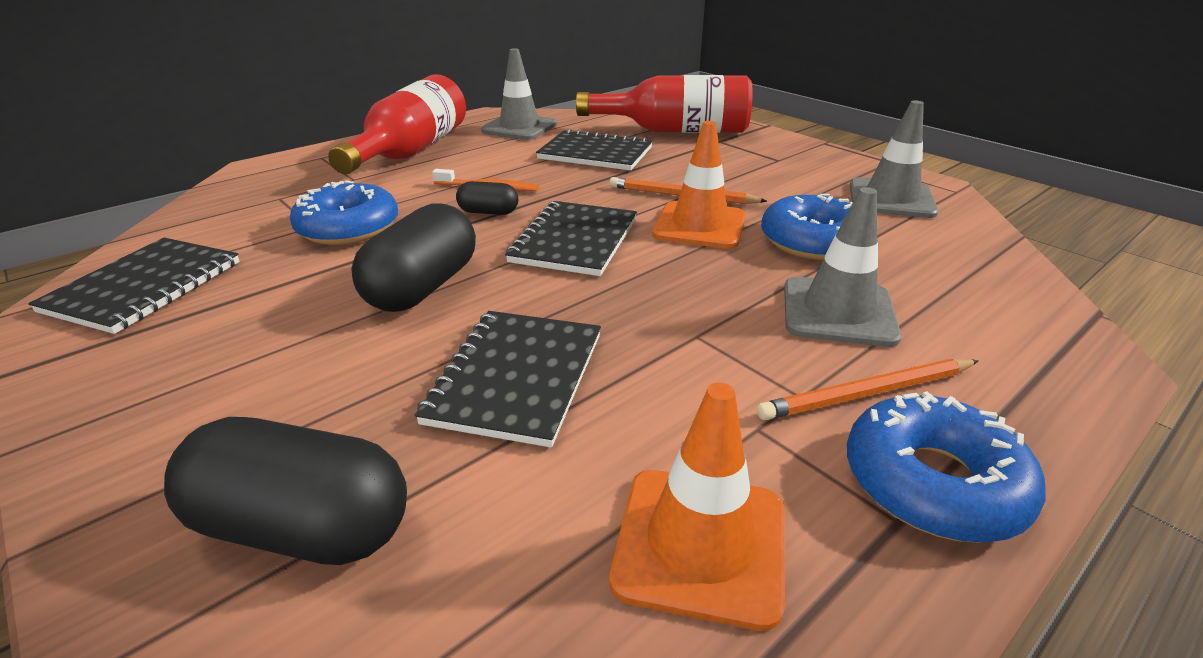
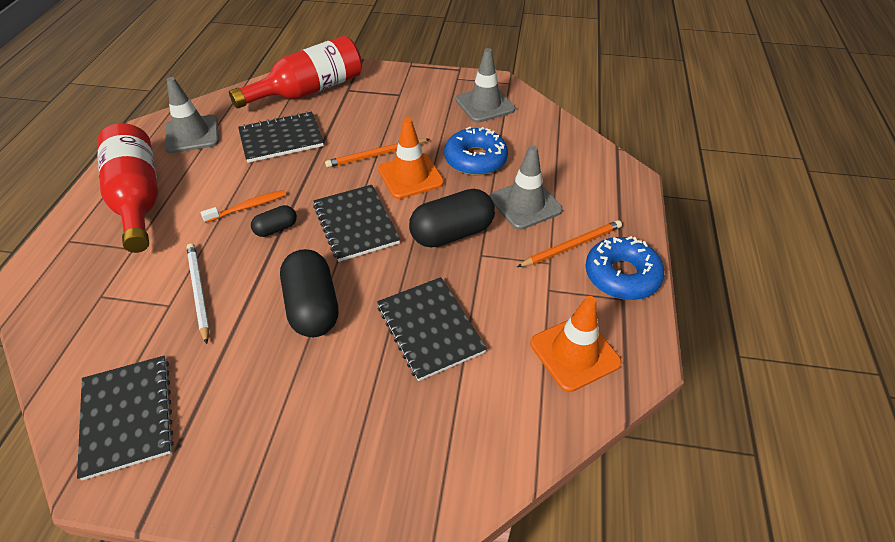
camera: 40 degrees left, 15 degrees up
(303, 527) = (432, 455): black capsule -> black capsule (452, 233)
(348, 227) = (198, 292): blue donut -> white pencil
(867, 393) = (571, 246): orange pencil -> orange pencil turned 150 degrees counterclockwise

